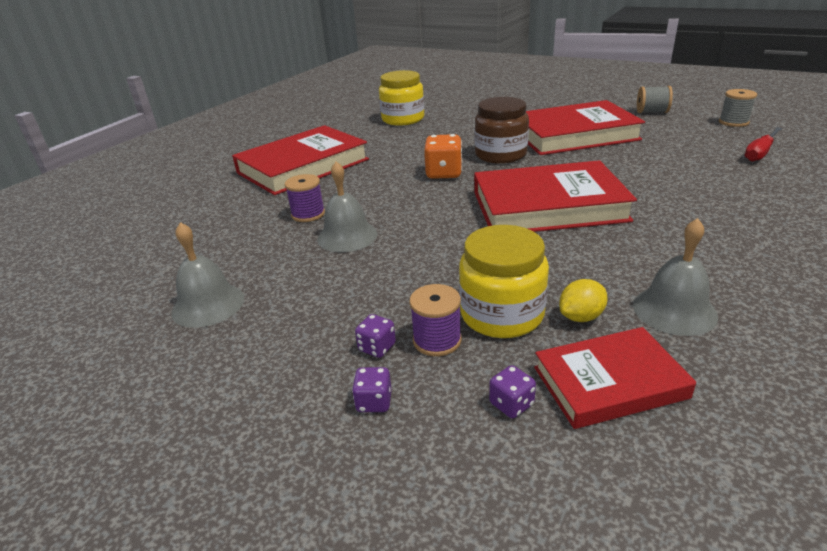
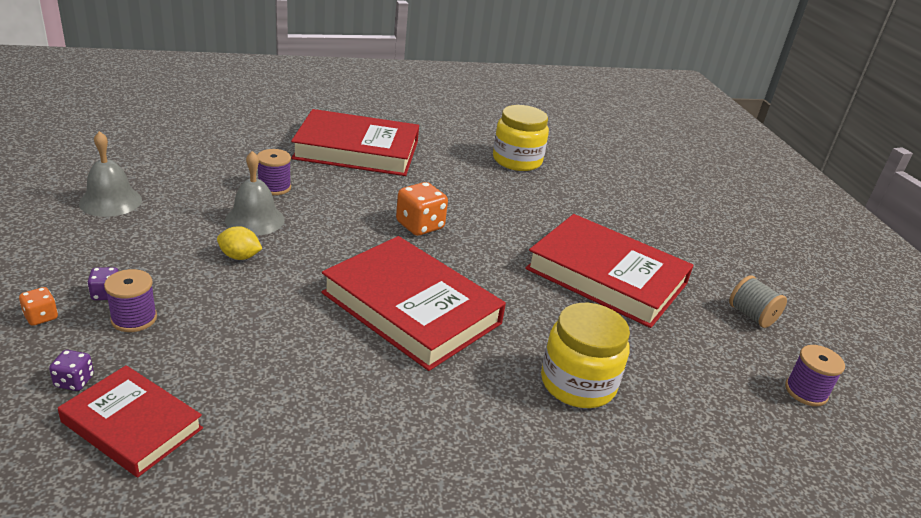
camera: 40 degrees right, 0 degrees up
(374, 402) = (41, 317): purple dice -> orange dice
(500, 155) = (498, 244): brown jar -> none
(501, 314) = (193, 339): yellow jar -> yellow jar (578, 383)
(581, 317) = (220, 384): yellow lemon -> yellow lemon (239, 257)
(674, 310) = (273, 438): grey bell -> none
(733, 122) = (806, 391): grey spool -> purple spool
(760, 153) = (724, 433): red screwdriver -> none

